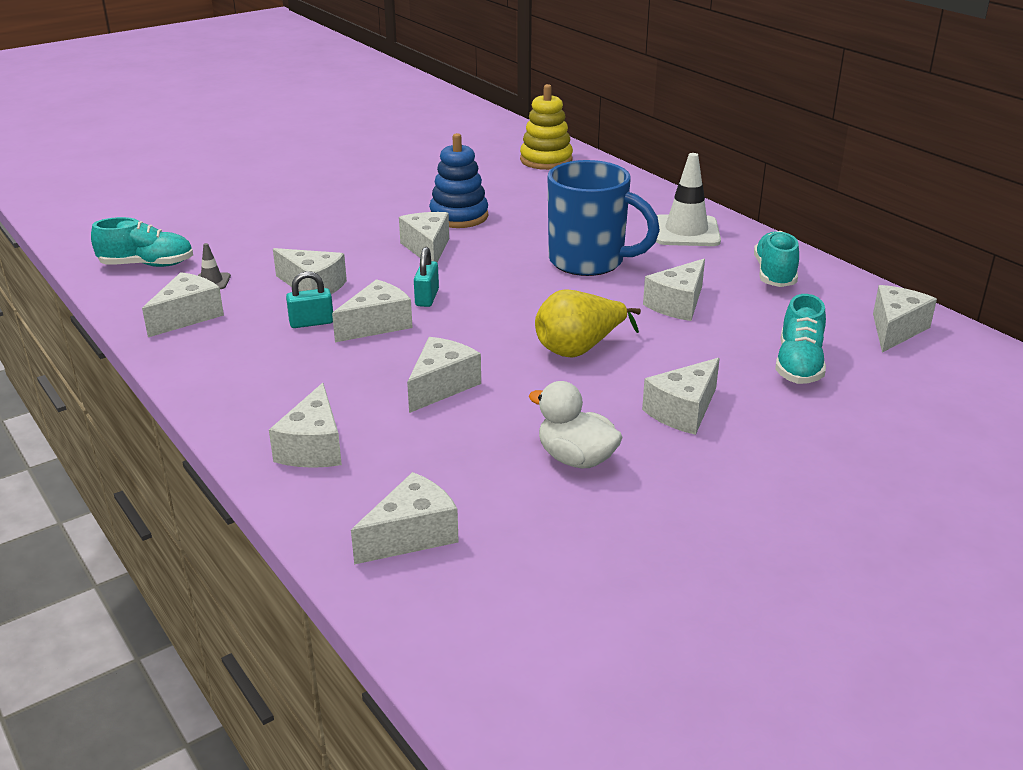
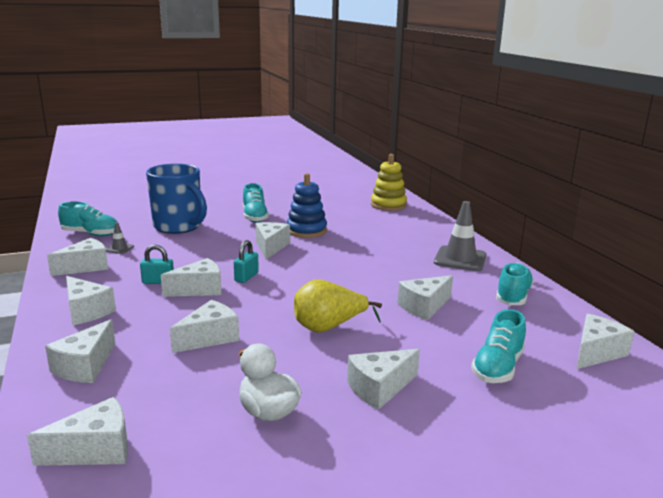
camera: 15 degrees right, 10 degrees down
(313, 286) = (178, 260): white cheese -> white cheese (86, 311)
(370, 204) = (255, 217): none -> turquoise shoe
(589, 262) = (376, 269): blue mug -> blue mug (178, 227)
(686, 232) = (460, 259): white traffic cone -> grey traffic cone

